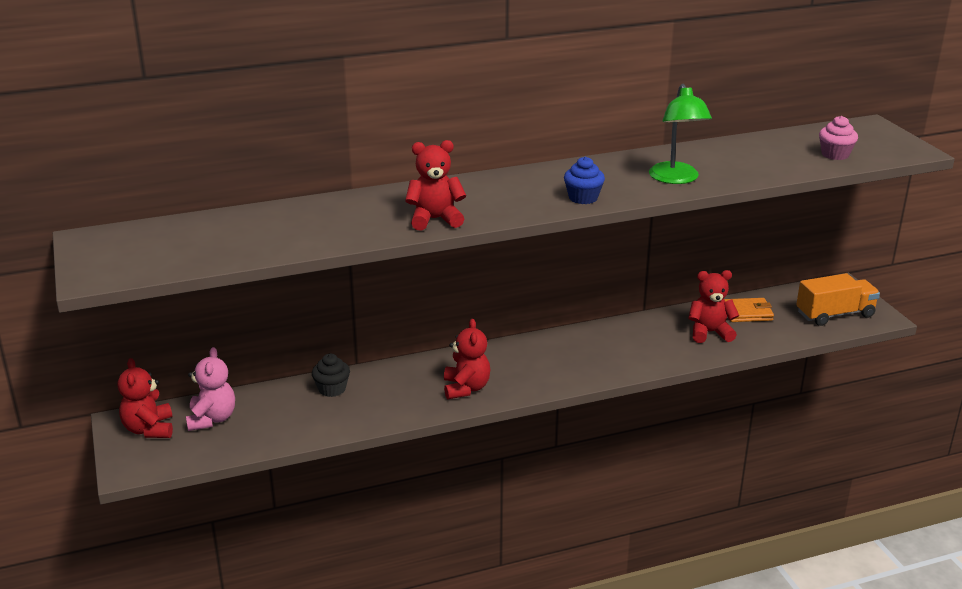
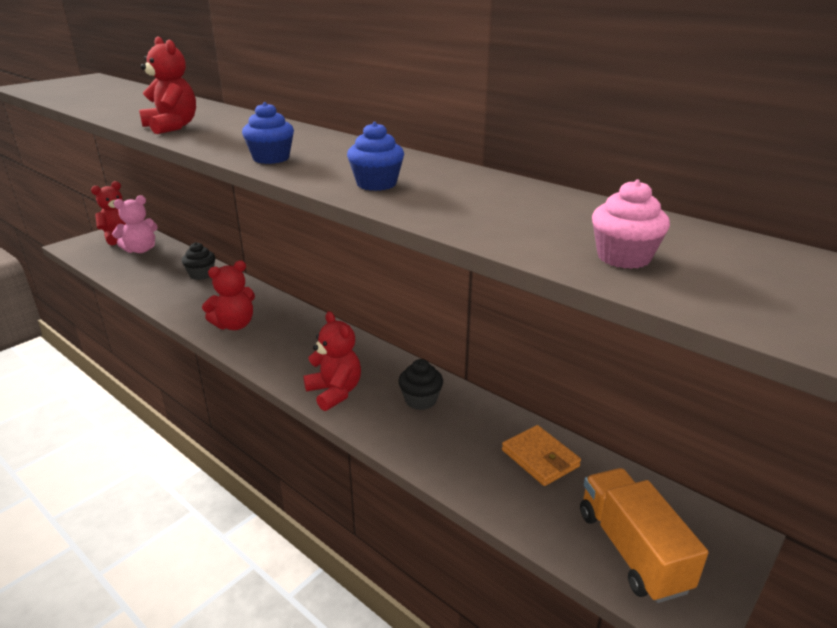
camera: 60 degrees right, 0 degrees up
(655, 333) = (420, 400): none -> black cupcake
(676, 179) = (376, 184): green lamp -> blue cupcake
(709, 333) = (459, 439): red teddy bear -> red teddy bear (335, 392)
(835, 314) = (631, 550): orange truck -> orange truck turned 150 degrees counterclockwise

